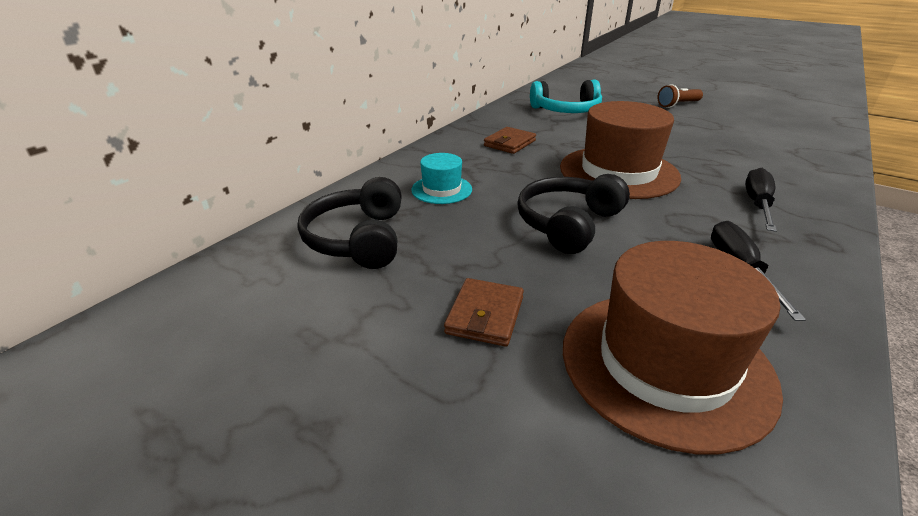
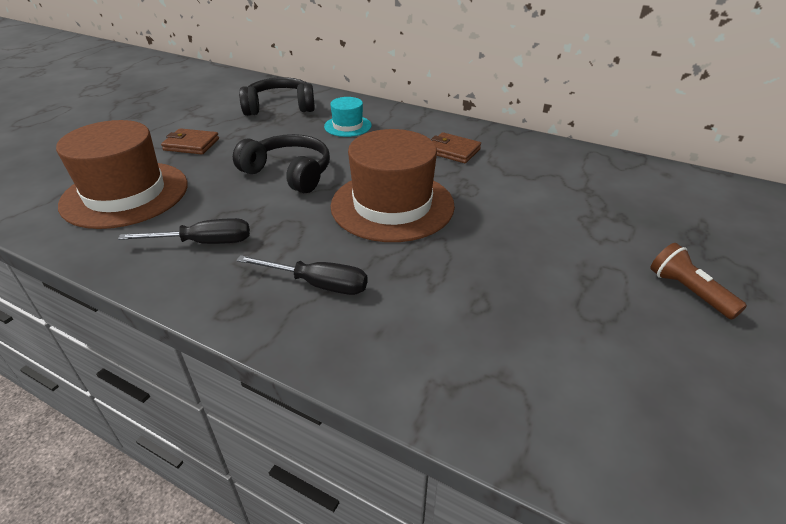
camera: 85 degrees right, 5 degrees up
(566, 110) = (581, 186): turquoise headphones -> none

